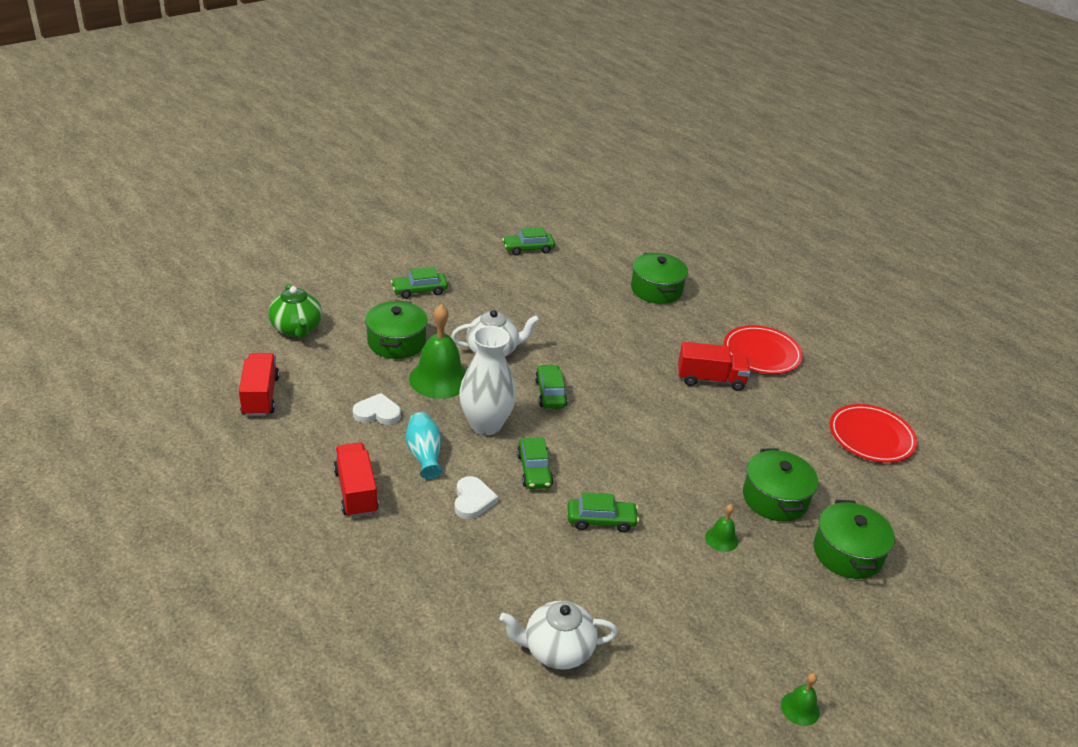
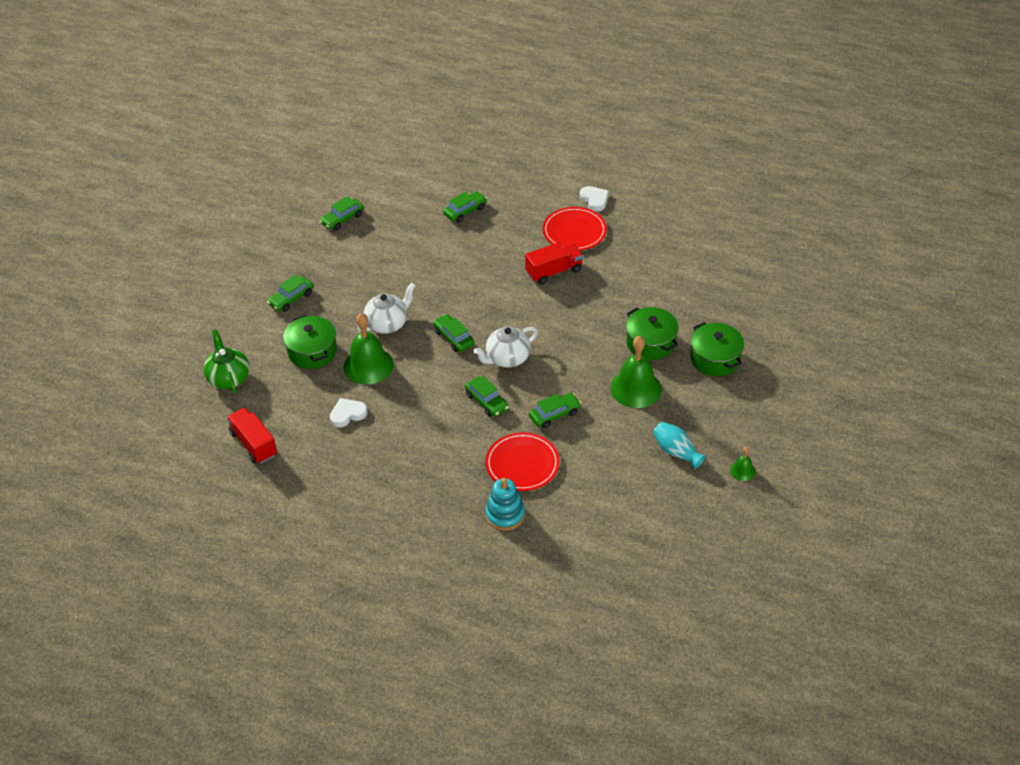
camera: 25 degrees left, 10 degrees up
(296, 329) = (228, 378): green teapot -> green teapot turned 150 degrees counterclockwise
(356, 492) = (383, 477): red truck -> none
(424, 455) = (406, 428): turquoise vase -> turquoise vase (676, 451)
(454, 602) = (505, 514): none -> turquoise stacking toy
(473, 500) = (464, 443): white heart -> white heart (594, 200)
(486, 425) = (429, 385): white vase -> none
(556, 650) = (587, 510): white teapot -> white teapot (507, 358)
(656, 290) = (465, 211): green pot -> green car
(721, 539) = (635, 388): green bell -> green bell, size x2.12
(871, 436) = (683, 264): red plate -> red plate (522, 464)

